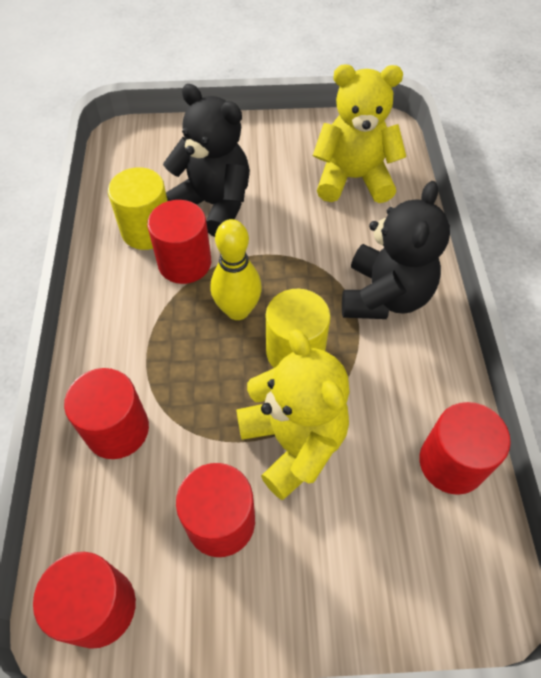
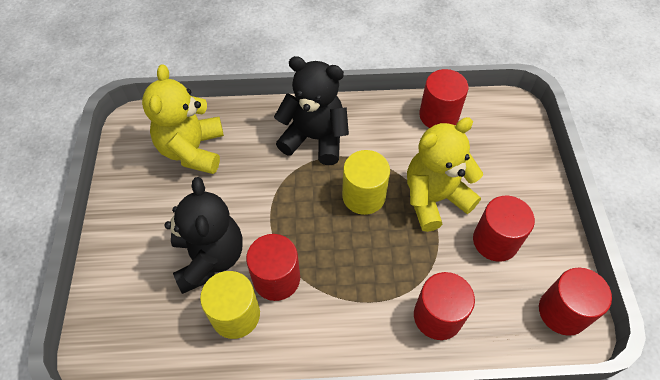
camera: 90 degrees left, 0 degrees up
(214, 205) = (209, 258): black teddy bear -> black teddy bear turned 135 degrees clockwise
(238, 310) = (327, 235): yellow bowling pin -> none

